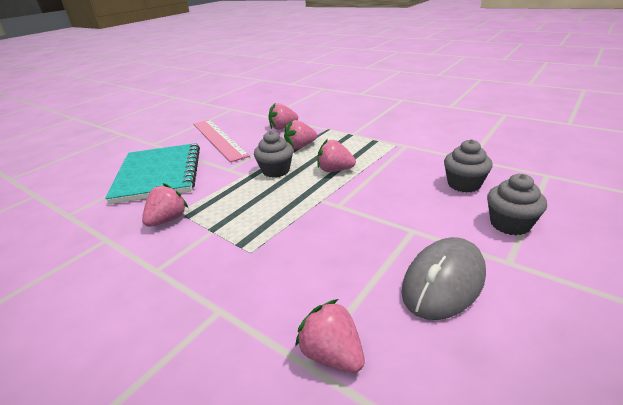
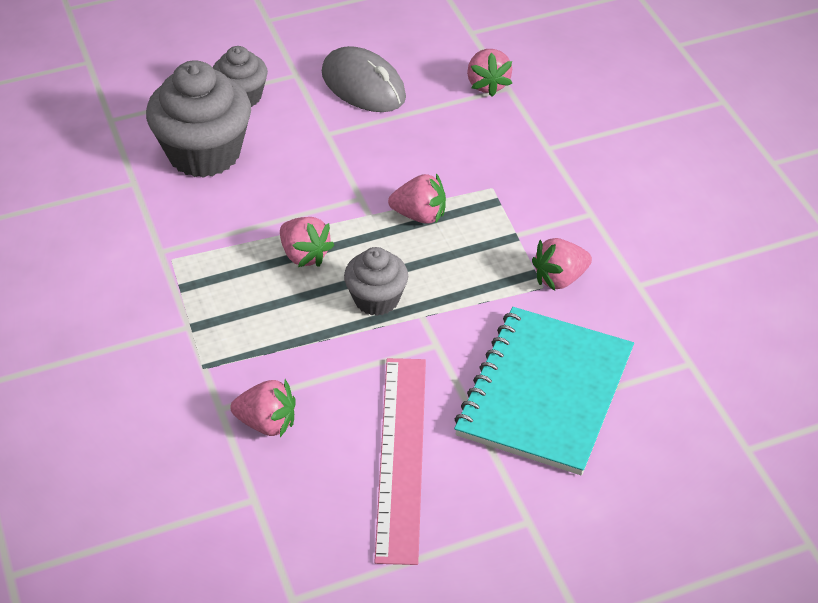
camera: 150 degrees left, 15 degrees up
(300, 147) = (295, 339): pink strawberry -> pink strawberry (420, 215)
(443, 282) = (363, 86): grey mouse -> grey mouse turned 60 degrees clockwise
(464, 184) = (204, 153): grey cupcake -> grey cupcake, size x1.77

